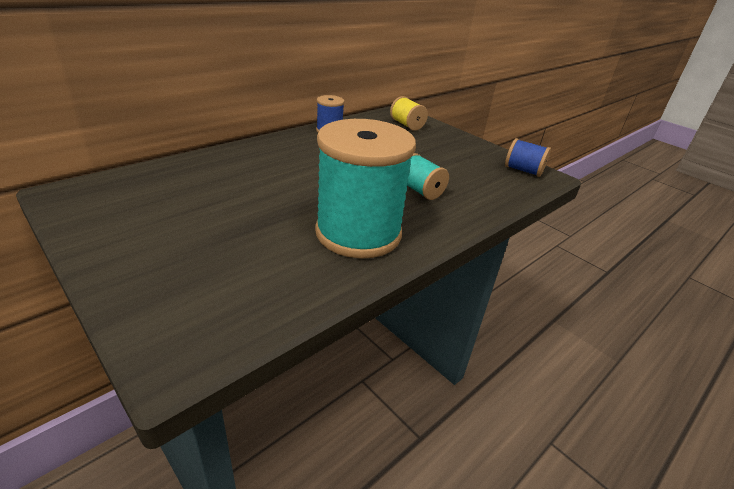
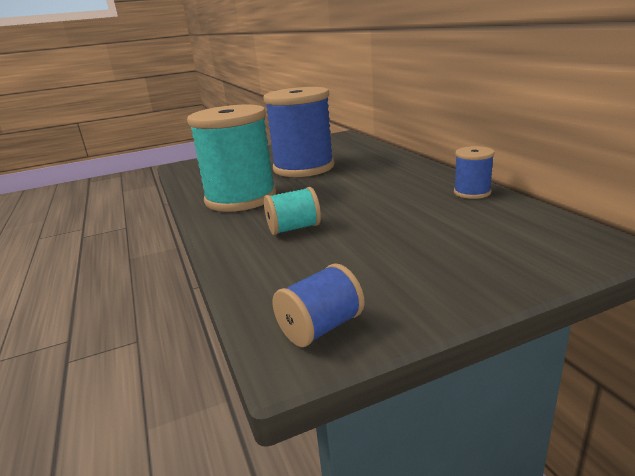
camera: 115 degrees right, 10 degrees down
(243, 206) = (303, 168): none -> blue spool
(407, 125) = (527, 244): yellow spool -> none

